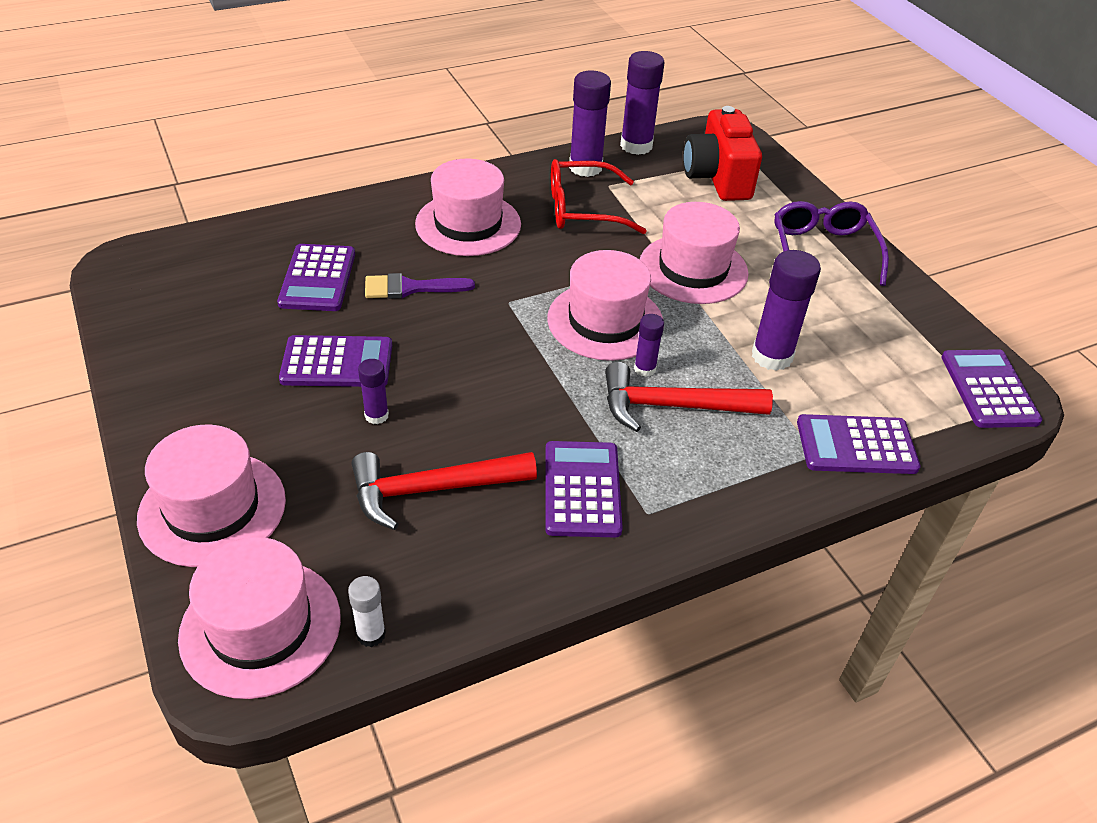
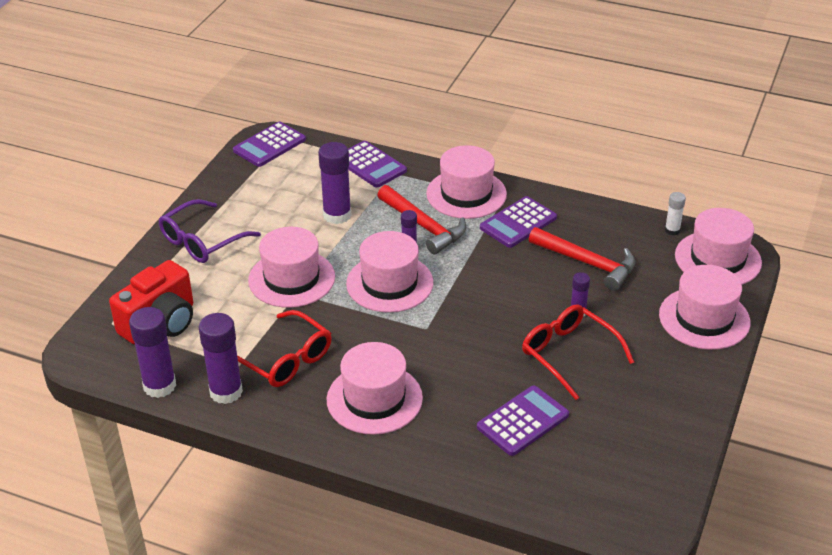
camera: 130 degrees left, 5 degrees down
(337, 362) = (569, 355): purple calculator -> red glasses
(410, 288) = (472, 375): purple brush -> none
(697, 487) = (466, 194): none -> pink hat

